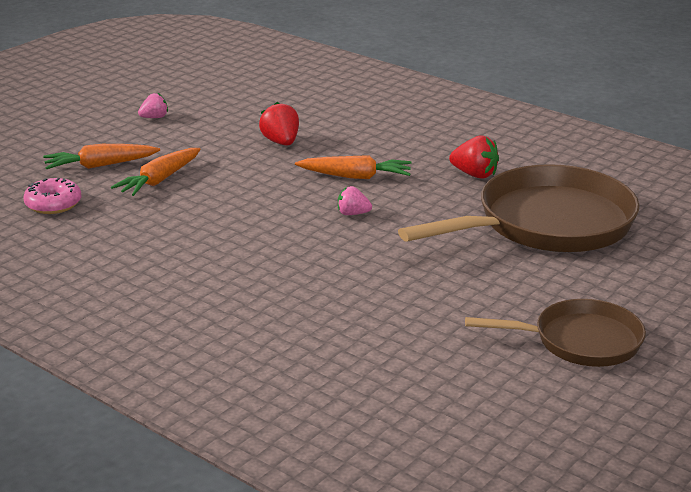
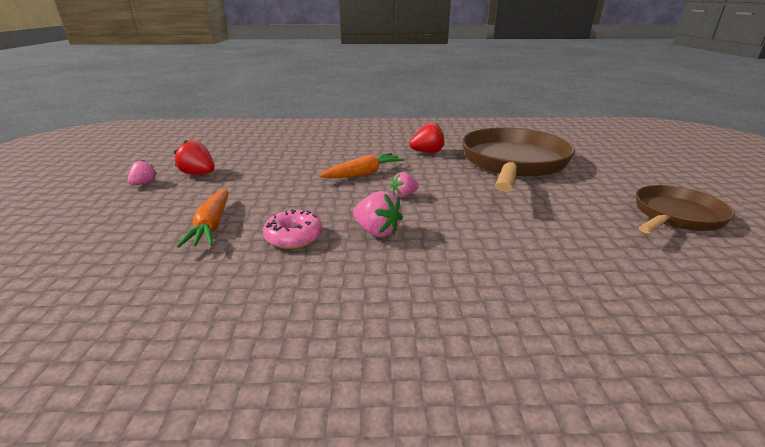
camera: 40 degrees left, 0 degrees up
(53, 204) = (113, 290): pink donut -> pink donut (294, 237)
(100, 165) = (131, 234): orange carrot -> none
(271, 236) = (377, 231): none -> pink strawberry
(281, 142) = (277, 170): red strawberry -> red strawberry (199, 174)

